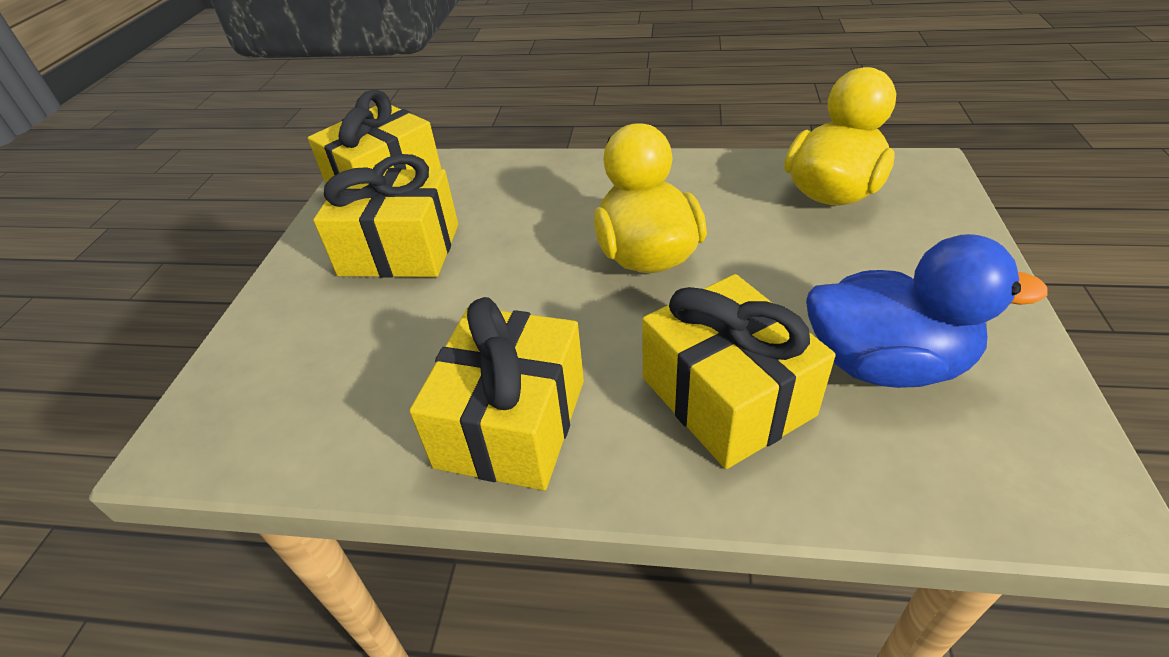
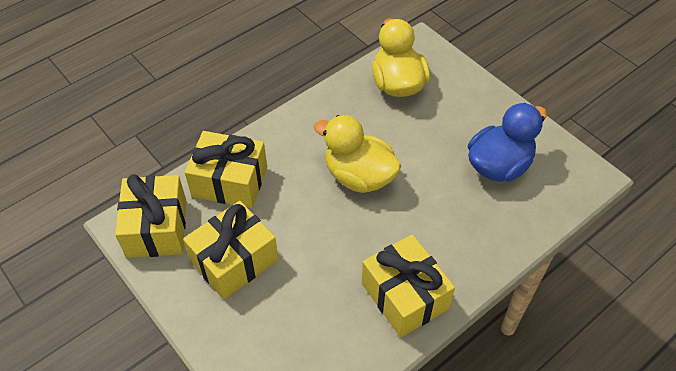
camera: 50 degrees left, 10 degrees up
(727, 396) = (464, 221): yellow gift -> yellow gift (230, 181)

